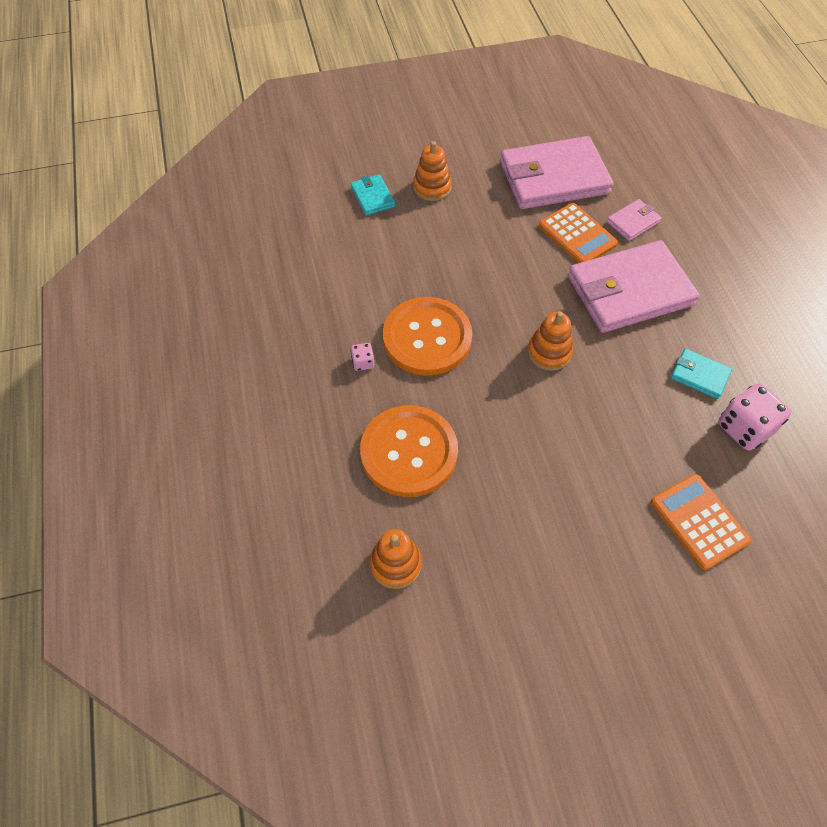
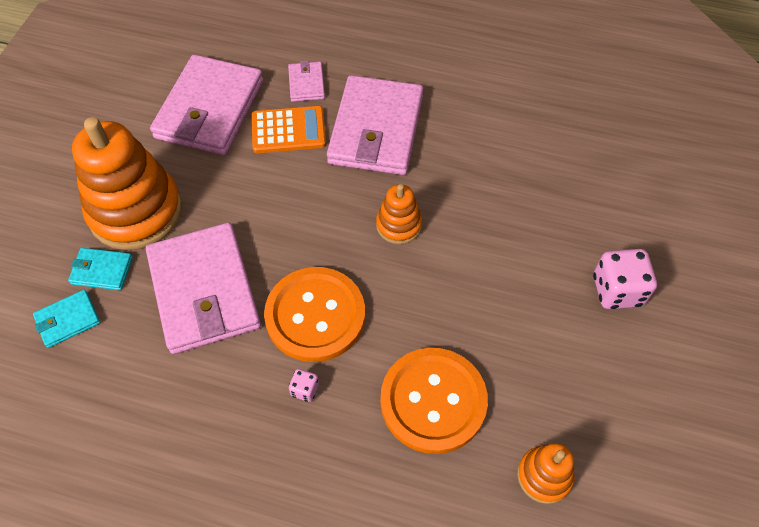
camera: 60 degrees left, 0 degrees up
(398, 261) = (204, 291): none -> pink wallet
(432, 187) = (136, 211): orange stacking toy -> orange stacking toy, size x2.06
(699, 375) = (489, 134): turquoise wallet -> turquoise wallet (68, 320)
(699, 521) = (618, 216): orange calculator -> none
(744, 428) = (554, 136): pink dice -> pink dice (617, 290)

